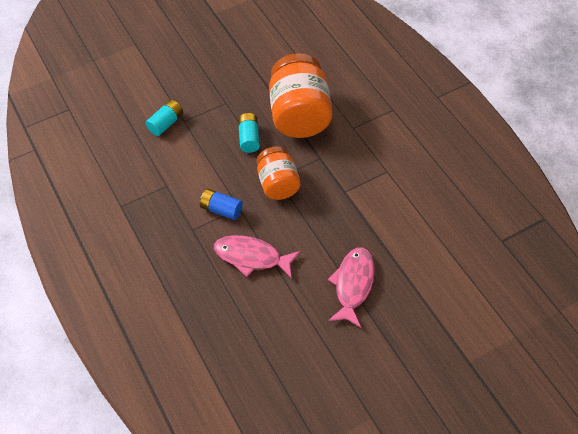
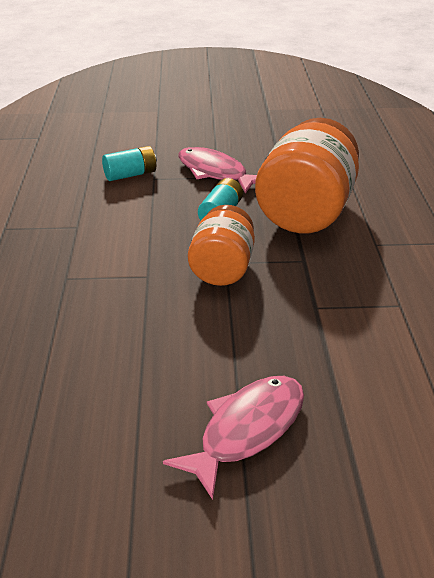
camera: 25 degrees right, 20 degrees down
(221, 209) = (122, 270): blue battery -> none
(252, 257) = (116, 335): pink fish -> pink fish (215, 172)

